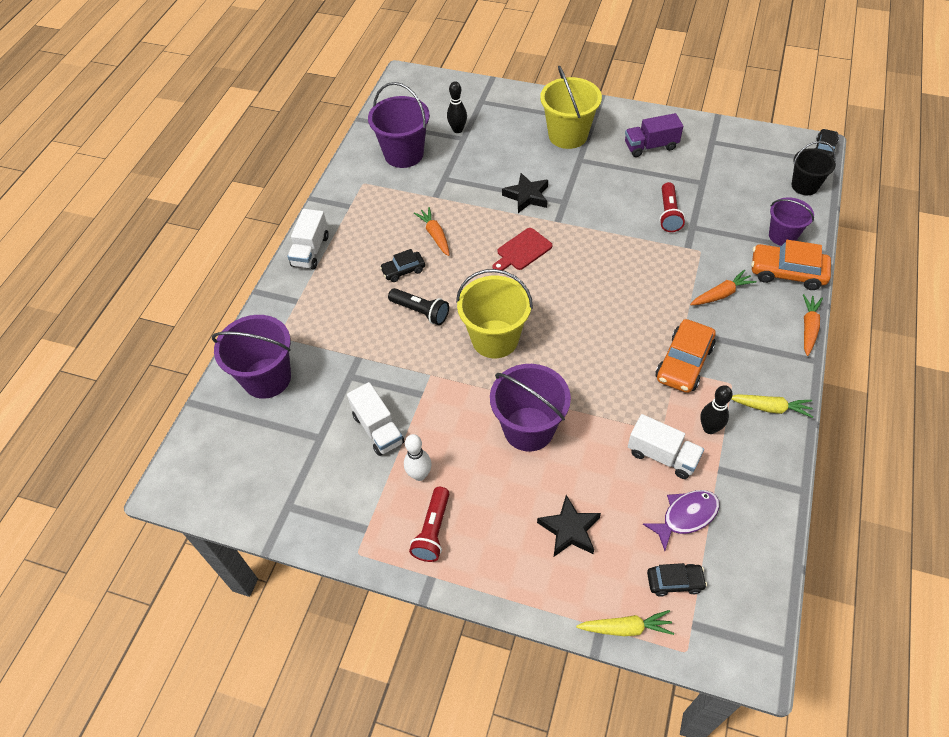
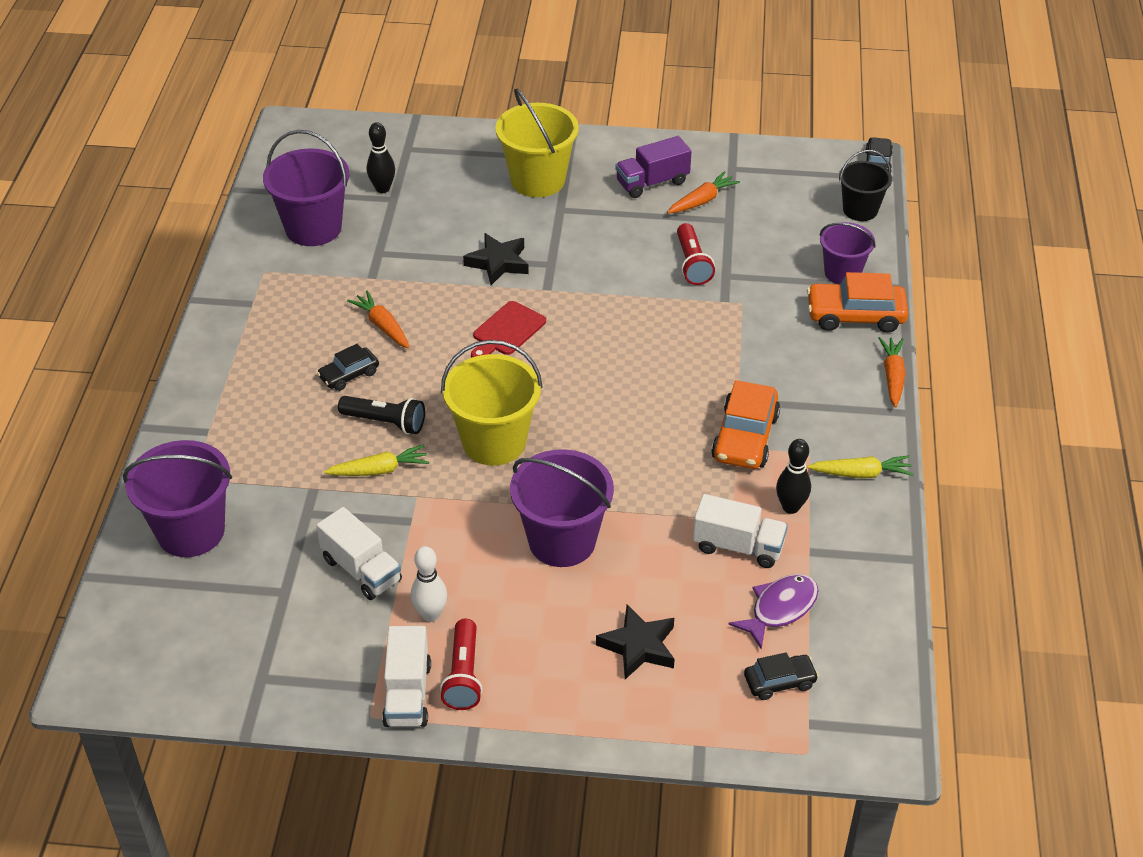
camera: 15 degrees left, 10 degrees down
(310, 251) = (210, 366): white truck -> white truck (407, 694)
(625, 628) = (729, 741): yellow carrot -> yellow carrot (379, 470)
(721, 294) = (777, 351): orange carrot -> orange carrot (702, 201)

